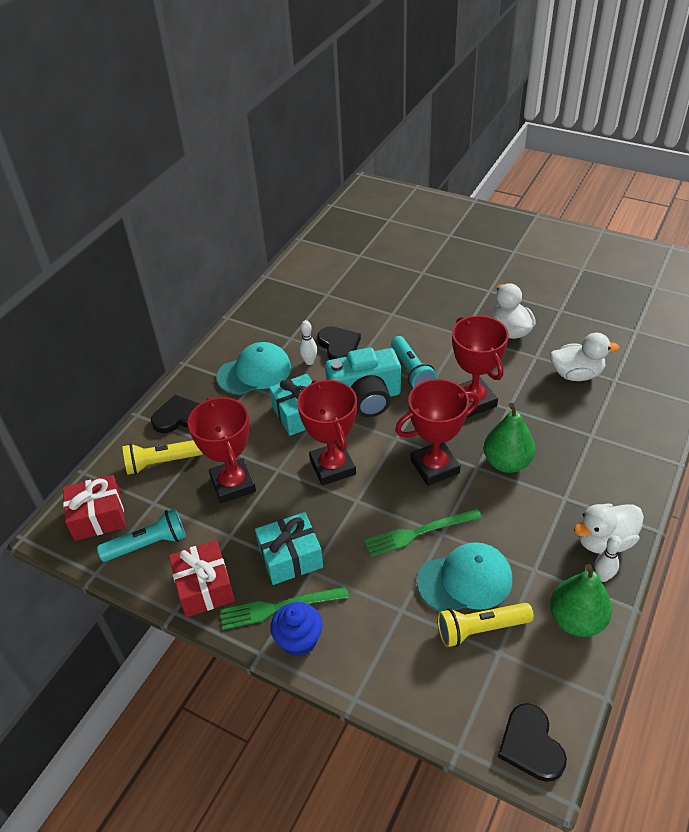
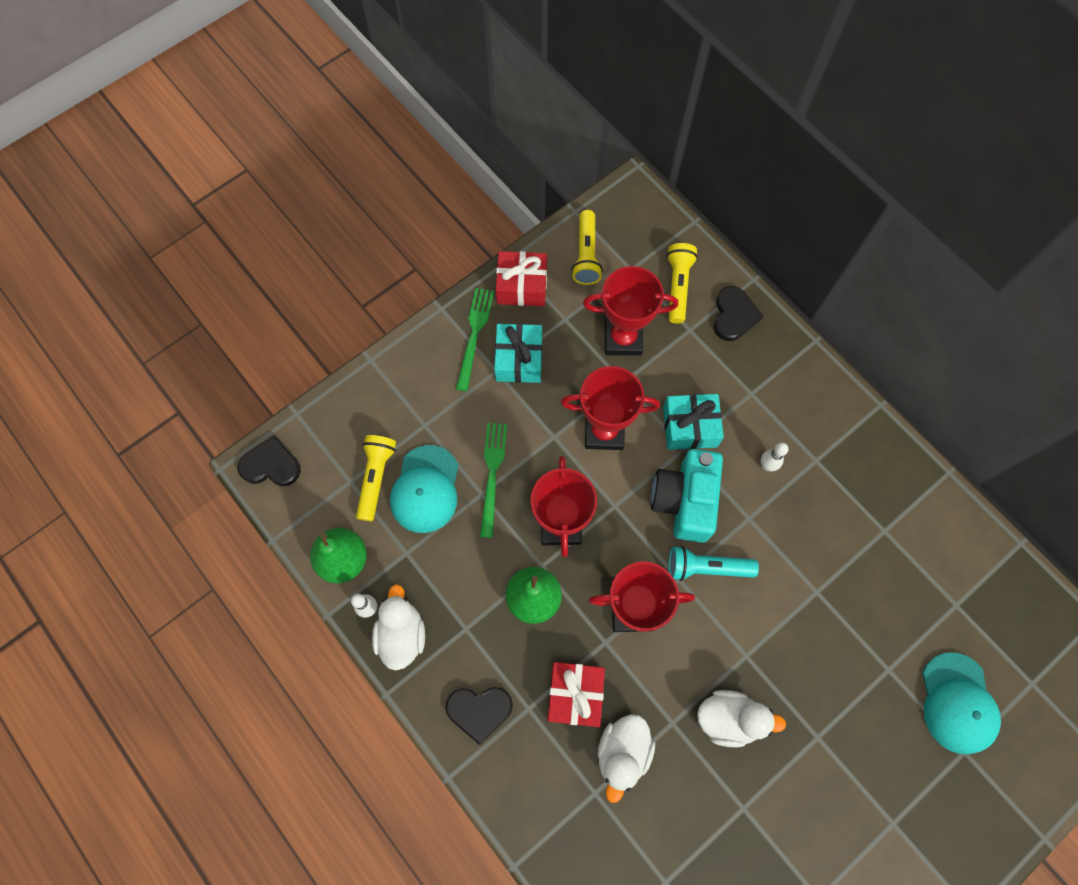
camera: 110 degrees right, 25 degrees up
(98, 516) = (635, 224): red gift -> red gift (575, 695)
(148, 544) = (586, 255): turquoise flashlight -> yellow flashlight
(254, 372) = (773, 404): turquoise cap -> turquoise cap (957, 703)
(299, 640) = (438, 339): blue cupcake -> none
(339, 346) = (781, 507): black heart -> black heart (479, 711)

